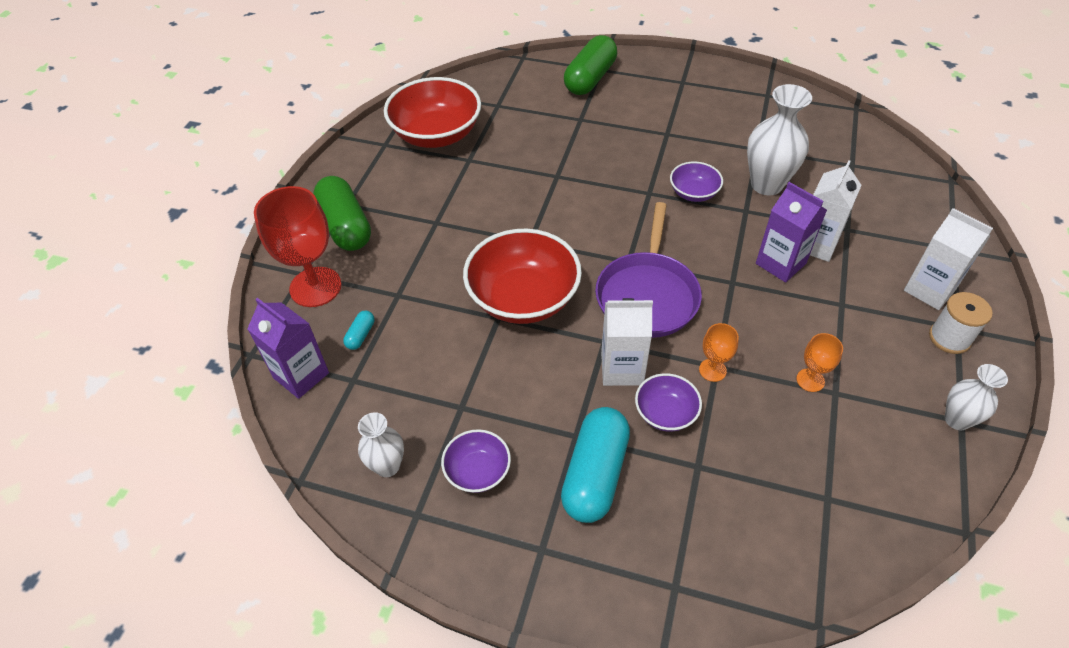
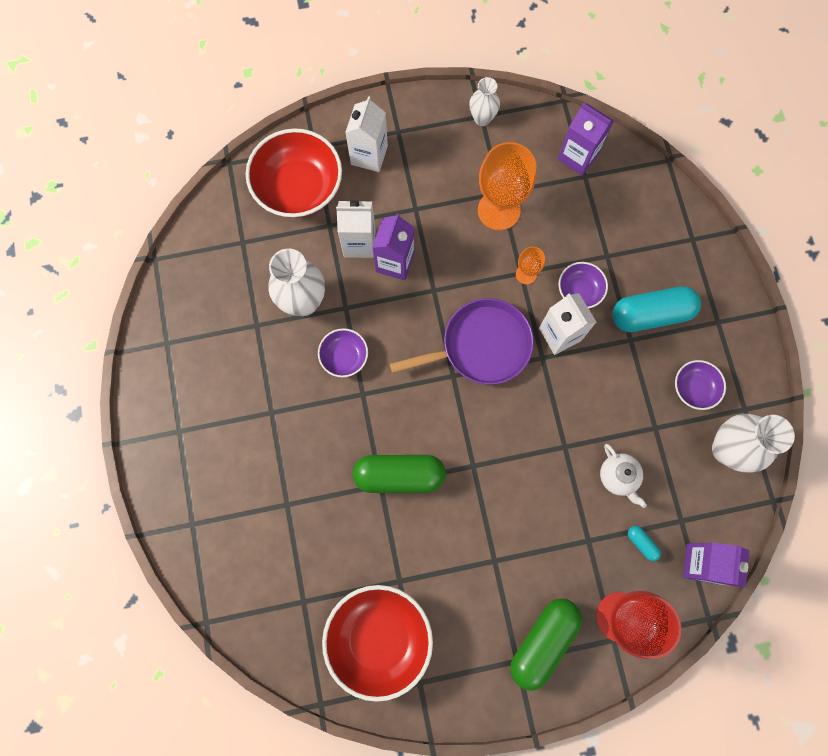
camera: 120 degrees left, 25 degrees up
(361, 335) = (641, 543): turquoise capsule -> turquoise capsule turned 60 degrees clockwise
(387, 466) = (727, 449): white vase -> white vase, size x1.69
(436, 347) = (618, 477): none -> white teapot
(523, 298) = (535, 438): red bowl -> red bowl (298, 188)
(590, 79) = (214, 527): green capsule -> green capsule (399, 475)
(810, 380) = (499, 210): orange goblet -> orange goblet, size x2.08
(862, 505) = (577, 156): none -> purple carton
(949, 338) = (411, 134): white spool -> none

